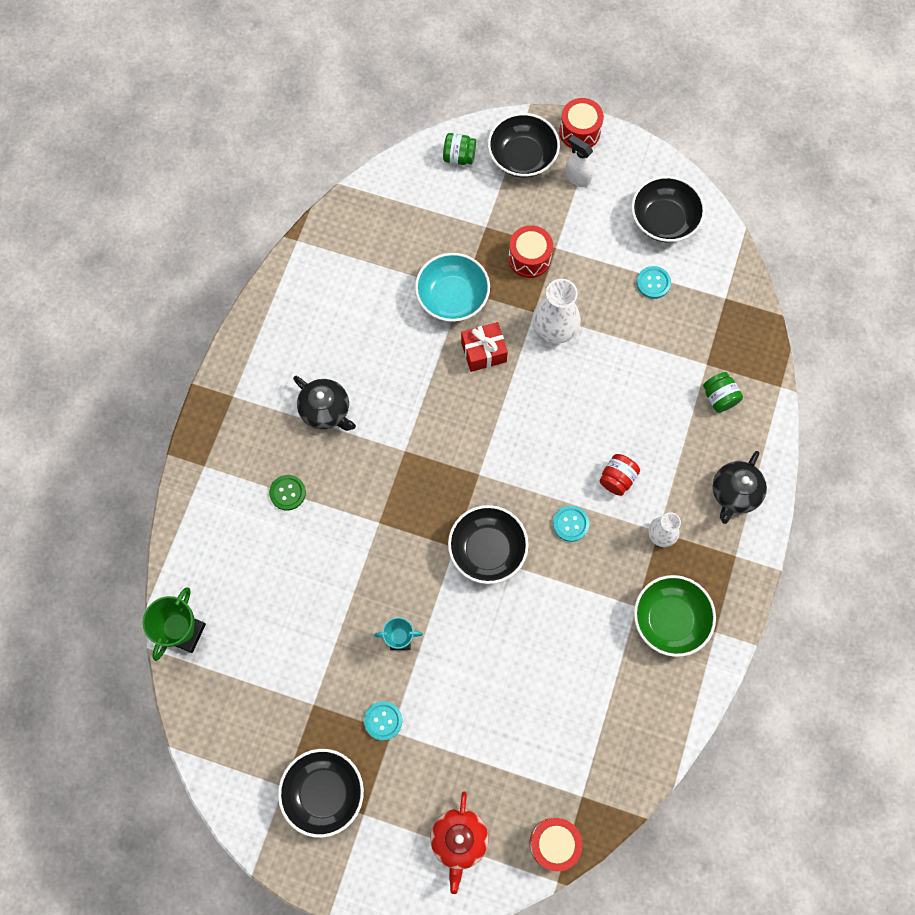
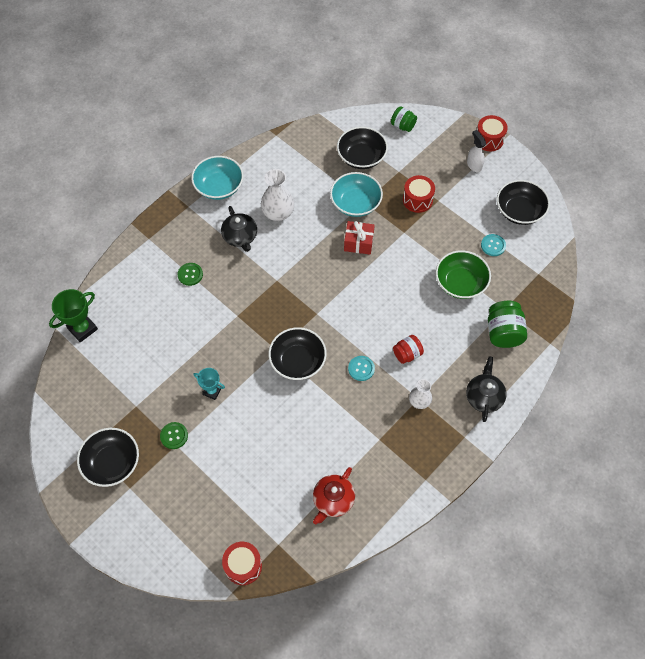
camera: 25 degrees right, 10 degrees down
(259, 349) = (219, 187): none -> turquoise bowl
(383, 721) = (174, 436): turquoise button -> green button
(459, 840) = (181, 533): red teapot -> red teapot (333, 500)
(522, 157) = (443, 140): black bowl -> black bowl (361, 157)
(554, 328) = (412, 247): white vase -> white vase (278, 213)
(670, 619) = (397, 458): green bowl -> green bowl (460, 283)
(719, 397) = (503, 332): green jar -> green jar, size x1.59
(734, 493) = (484, 396): black teapot -> black teapot turned 135 degrees clockwise

